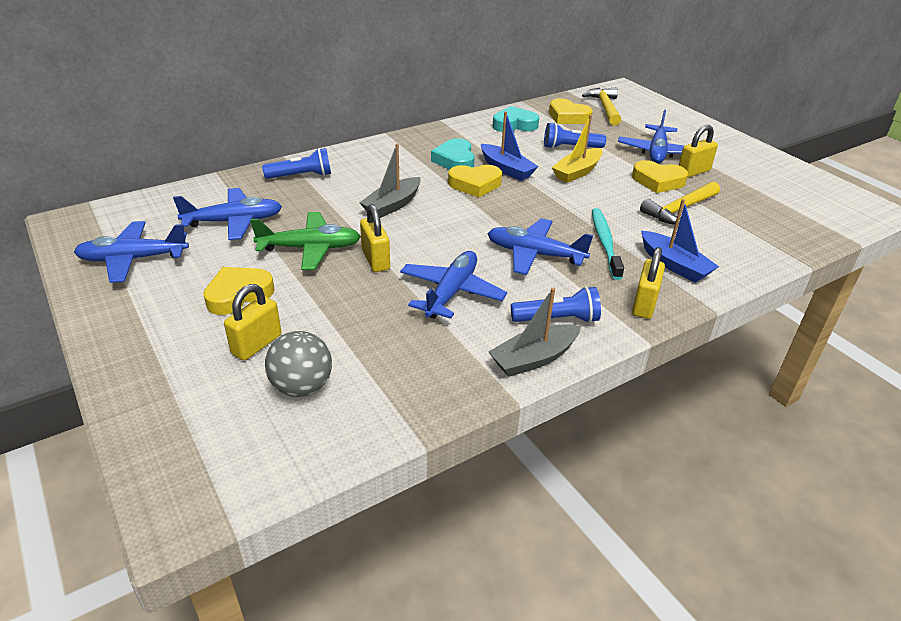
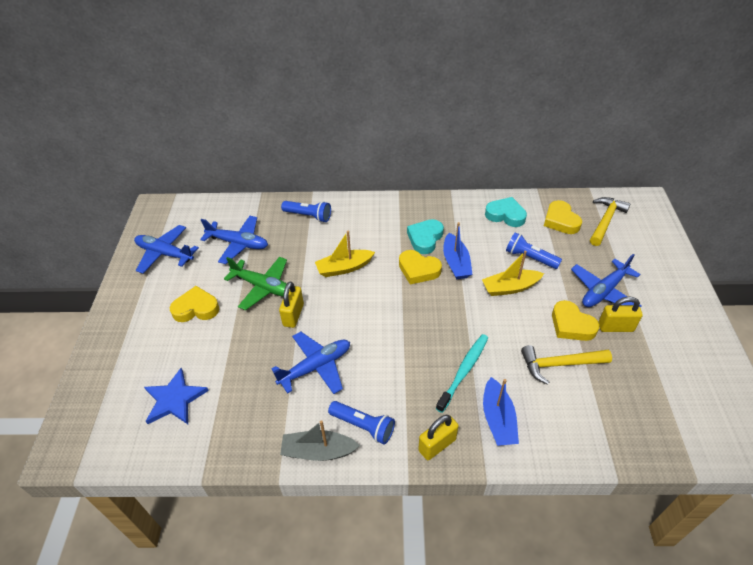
camera: 35 degrees right, 10 degrees up
(257, 344) = (176, 354): yellow padlock -> none
(302, 387) = (174, 399): grey ball -> blue star
(392, 205) = (344, 268): grey boat -> yellow boat
(534, 254) = (401, 358): blue plane -> none

